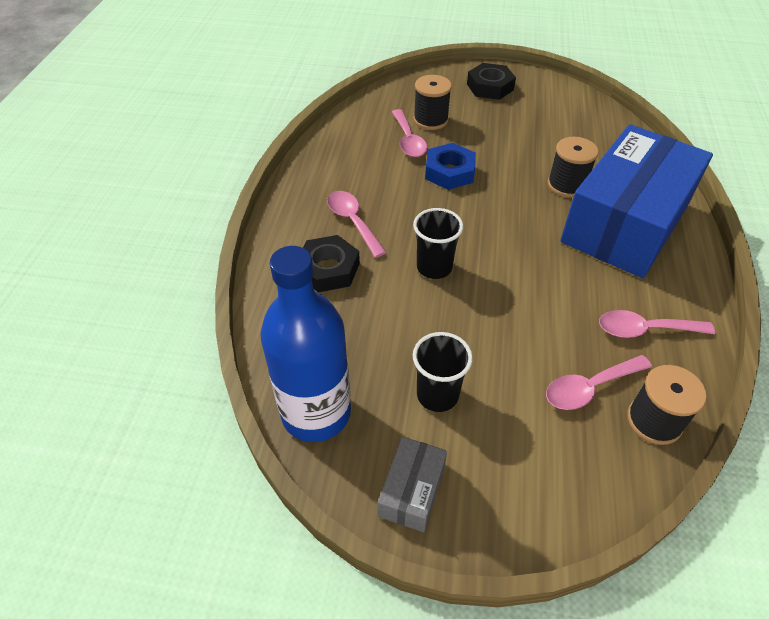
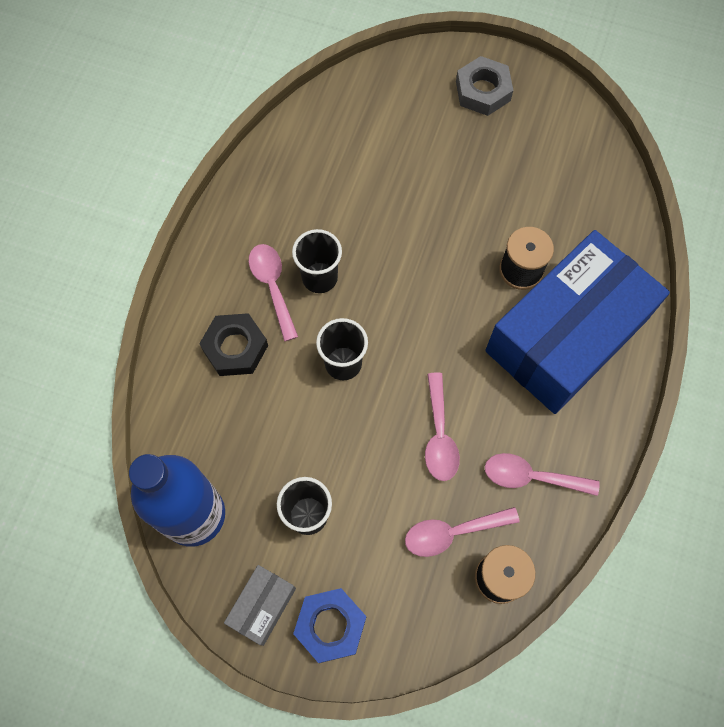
camera: 10 degrees right, 20 degrees up
(394, 211) = (319, 278): none -> black cup
(408, 140) = (361, 171): pink spoon -> pink spoon (439, 435)
(430, 120) = (395, 139): black spool -> none
(449, 172) = (395, 229): blue nut -> blue nut (330, 626)
(490, 87) = (483, 91): black nut -> grey nut

